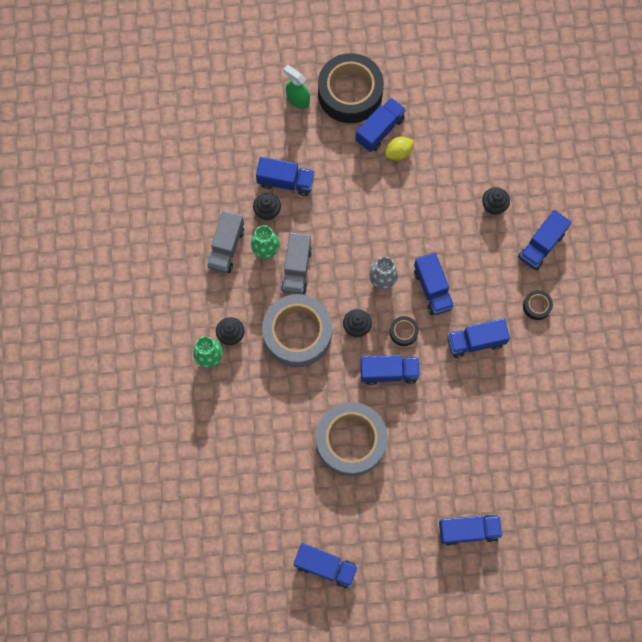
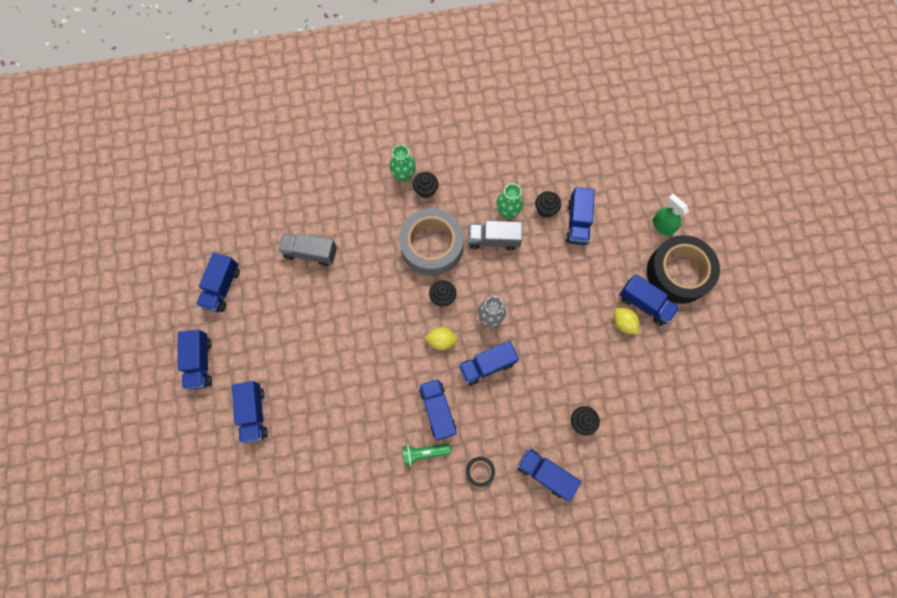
camera: 85 degrees right, 0 degrees up
(226, 247) = (506, 178): grey truck -> grey truck (310, 253)
(298, 99) = (662, 226): green spray bottle -> green spray bottle turned 75 degrees counterclockwise
(351, 441) = (335, 300): grey tape -> none
(389, 372) = (401, 329): blue truck -> blue truck (200, 362)
(403, 332) = (441, 340): black tape -> yellow lemon
(516, 358) = (424, 453): none -> green flashlight

